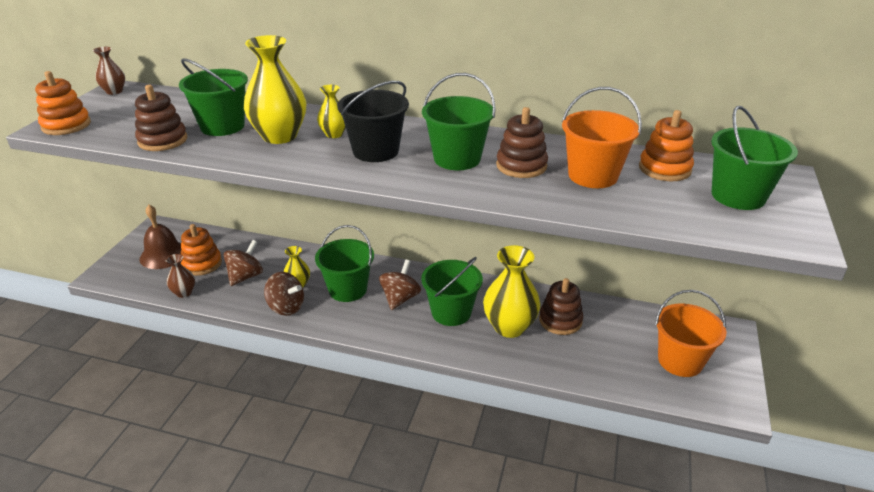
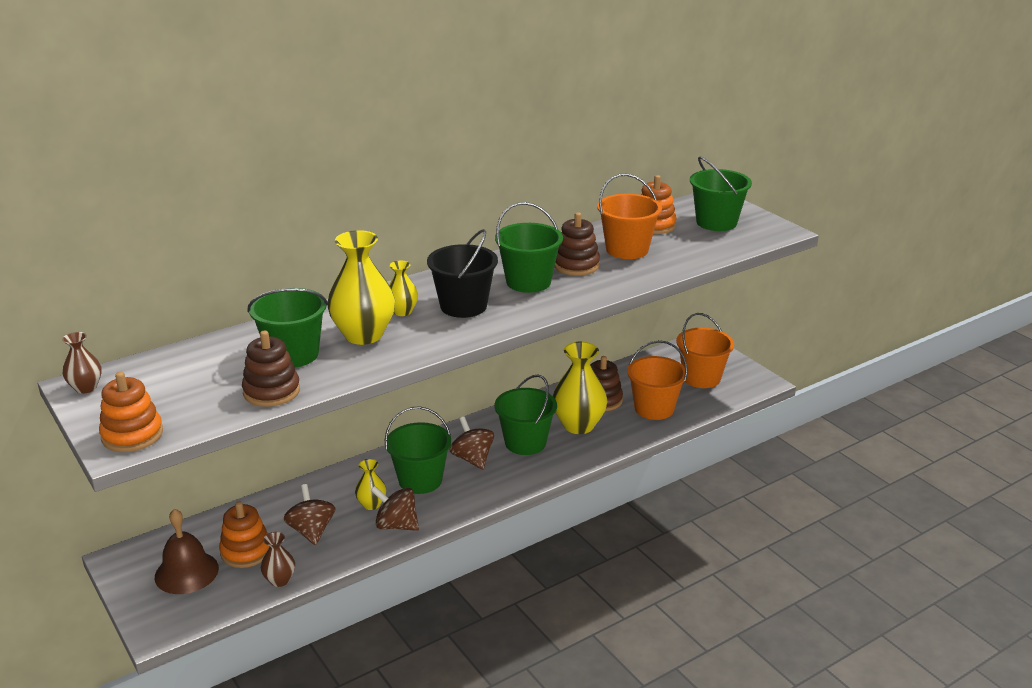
camera: 50 degrees left, 5 degrees down
(286, 307) = (396, 525): brown spinning top -> brown spinning top turned 135 degrees counterclockwise
(591, 356) = (654, 408): none -> orange bucket

